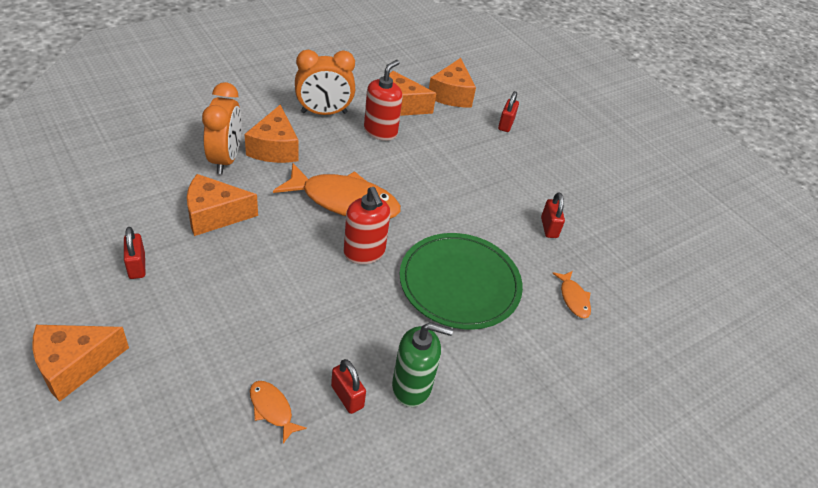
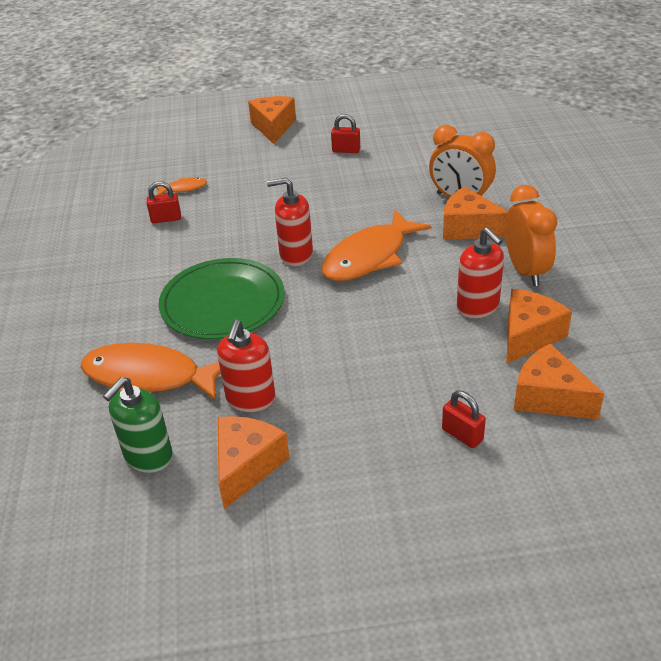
camera: 125 degrees right, 5 degrees down
(214, 215) = (385, 186): orange cheese -> orange cheese (247, 466)
(324, 113) = (525, 271): orange clock -> orange clock turned 150 degrees clockwise
(412, 387) = (148, 249): green soap dispenser -> green soap dispenser (148, 456)
(549, 227) = (250, 399): red padlock -> red soap dispenser
(573, 298) = (149, 377): orange fish -> orange fish, size x2.22

